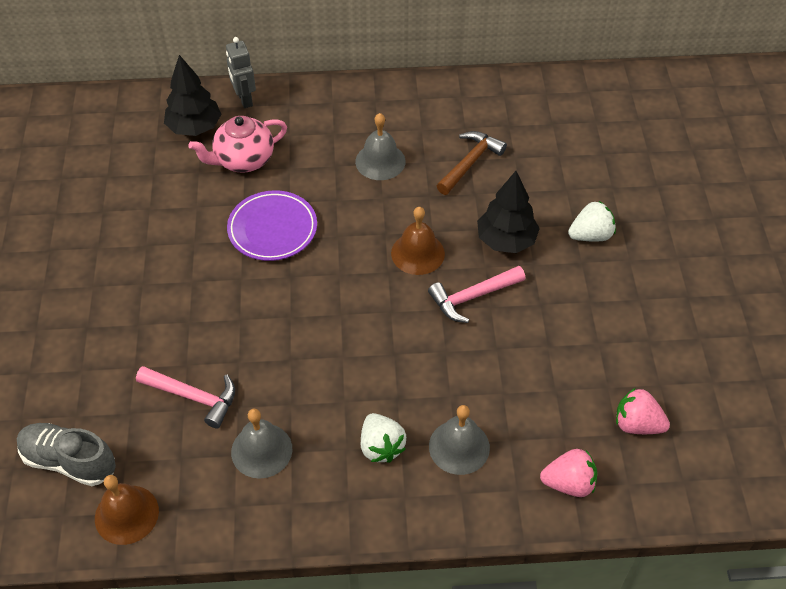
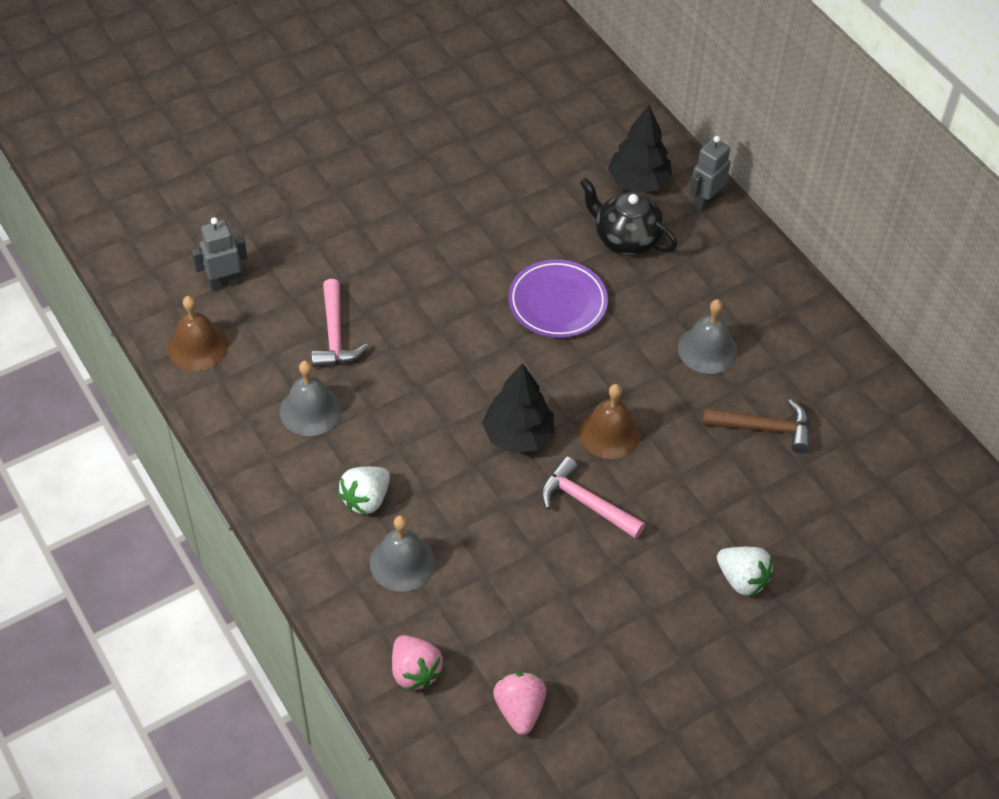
camera: 60 degrees right, 0 degrees up
(69, 461) = (224, 283): grey shoe -> grey robot
(243, 160) = (626, 239): pink teapot -> black teapot
(506, 240) = (679, 503): black tree -> black tree (518, 435)

